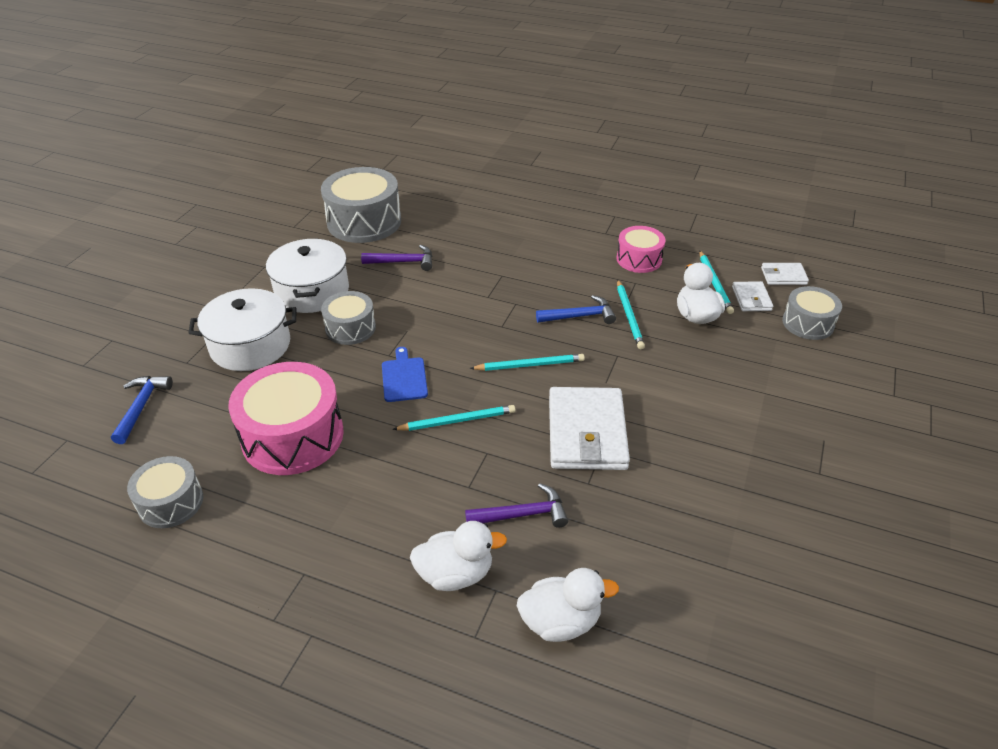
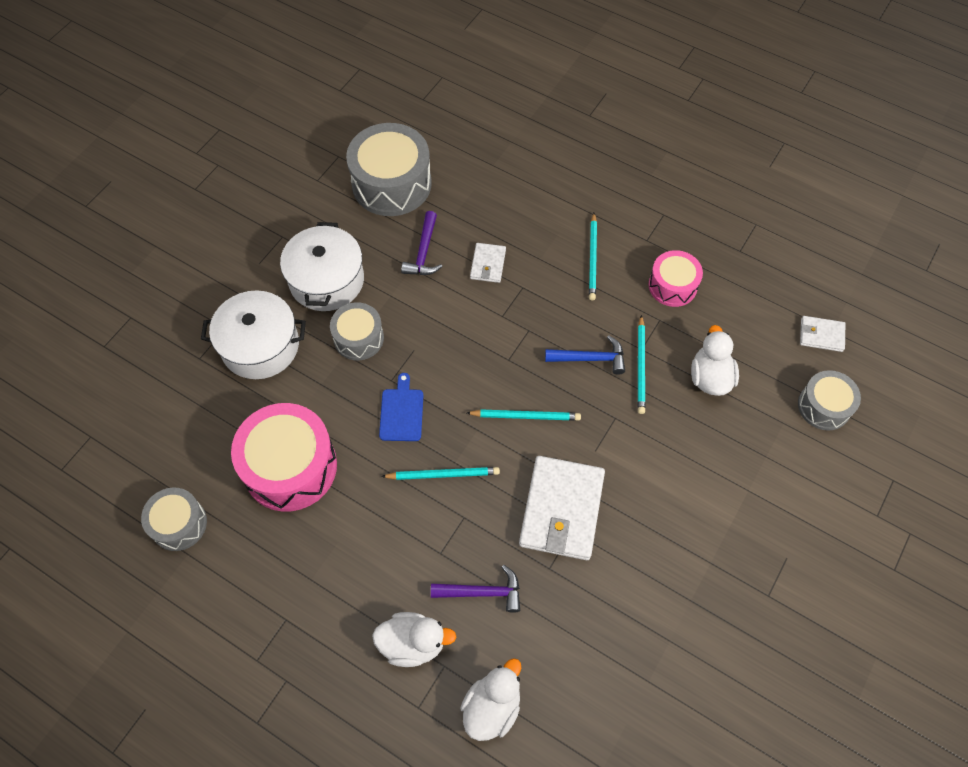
camera: 10 degrees right, 20 degrees up
(141, 407) = (156, 408): blue hammer -> none
(403, 262) = (424, 252): purple hammer -> purple hammer turned 90 degrees clockwise
(560, 621) = (492, 707): white duck -> white duck turned 60 degrees counterclockwise
(714, 283) = (743, 334): turquoise pencil -> turquoise pencil (593, 258)
(751, 299) = (775, 362): white wallet -> white wallet (488, 264)

